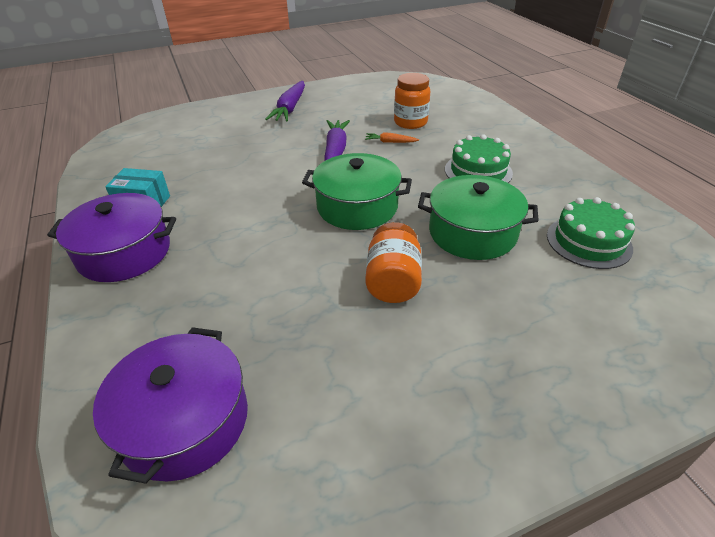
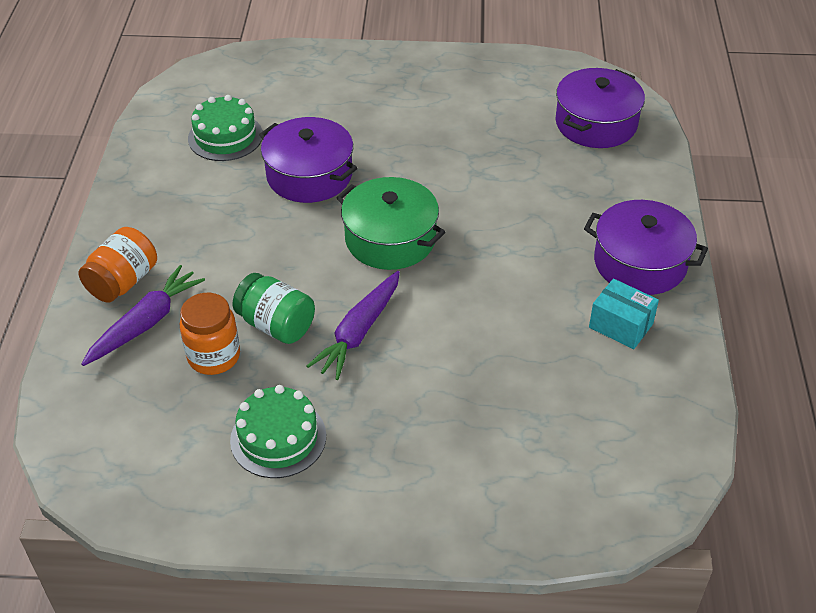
camera: 155 degrees left, 5 degrees up
(290, 108) = (362, 472): purple carrot -> purple carrot (145, 323)
(390, 142) = (276, 325): orange carrot -> green jar
(393, 281) = (412, 158): orange jar -> orange jar (123, 282)
(472, 233) = (309, 175): green pot -> purple pot
(478, 171) = (225, 239): green cake -> green cake (278, 438)

